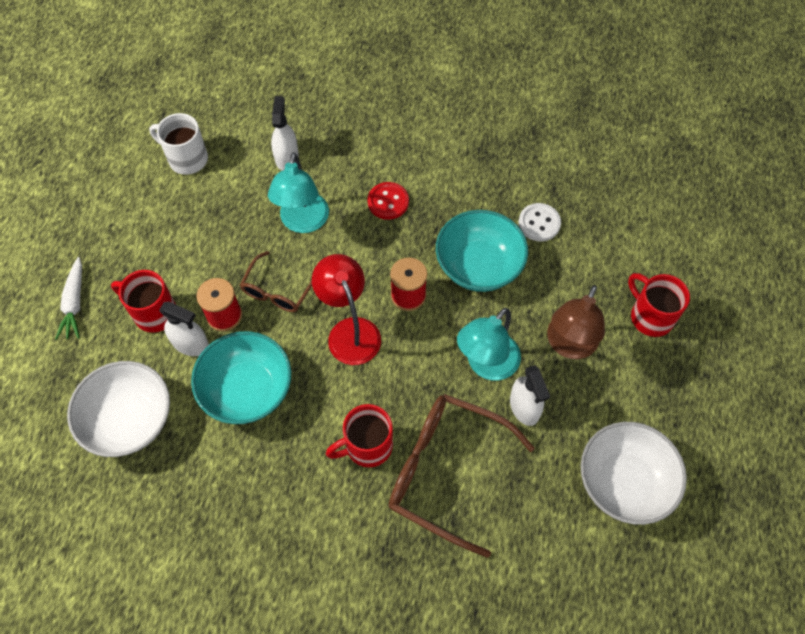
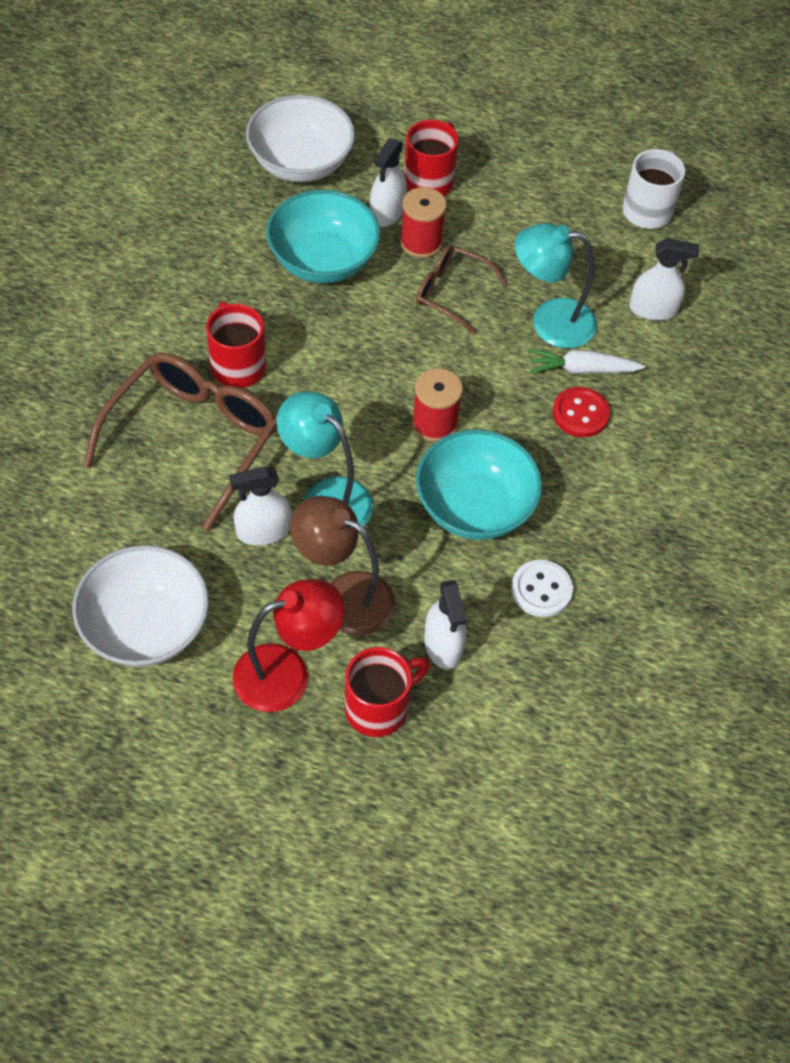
camera: 90 degrees right, 5 degrees down
(75, 303) = (447, 116): white carrot -> white carrot (582, 369)
(350, 331) = (389, 359): red lamp -> red lamp (287, 673)
(594, 280) = (443, 645): none -> white spray bottle

